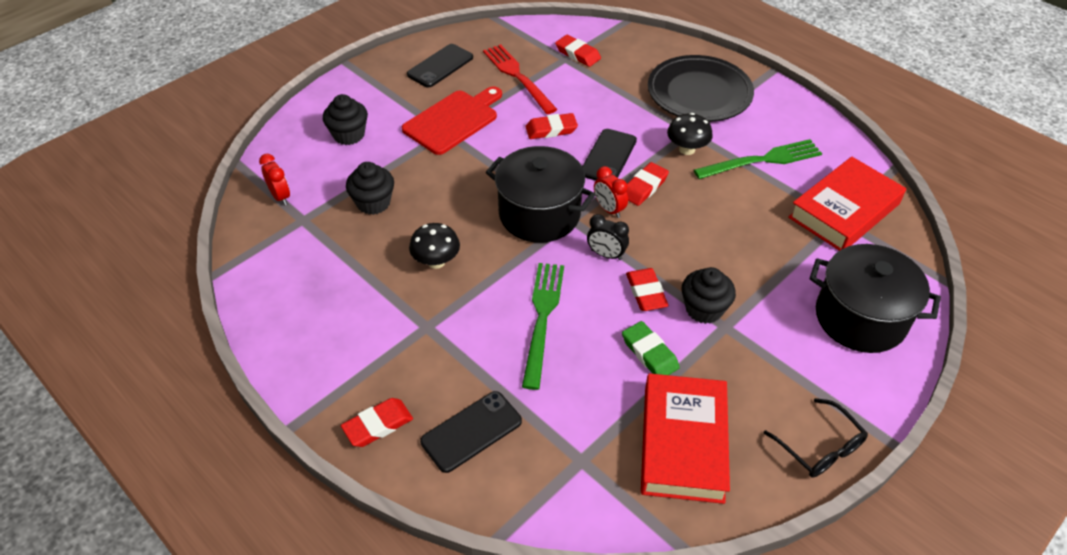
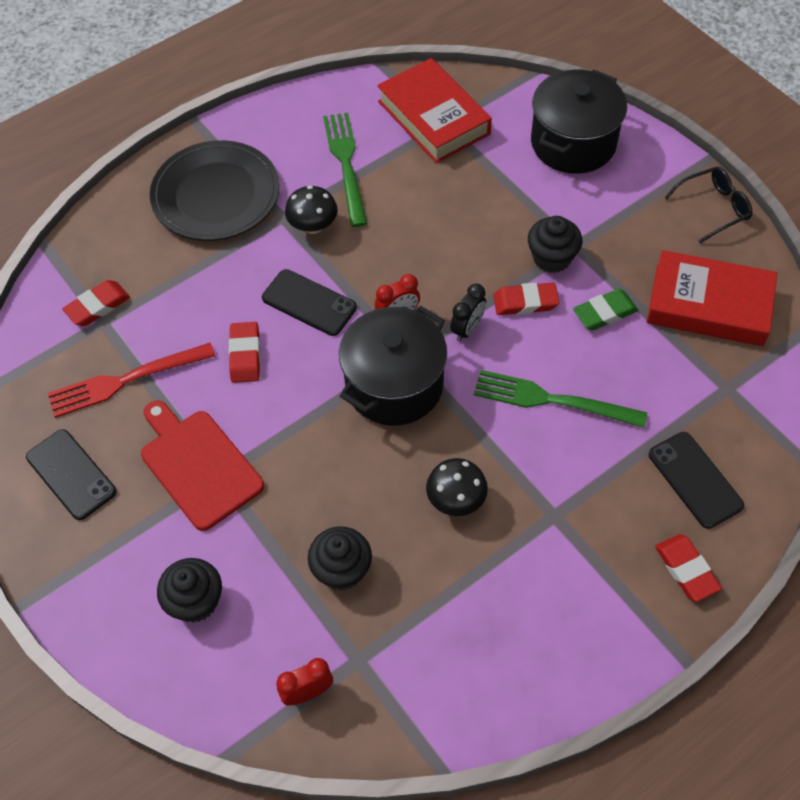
camera: 80 degrees left, 10 degrees up
(644, 187) = (367, 277): red eraser -> none

